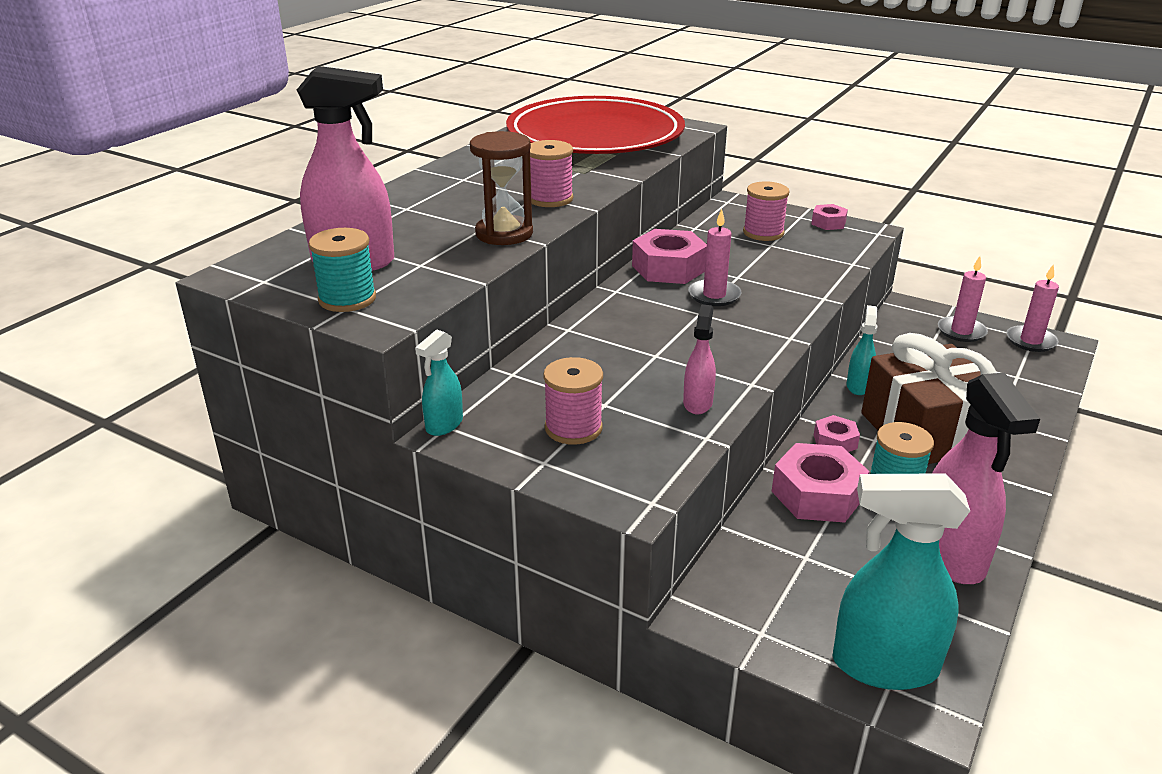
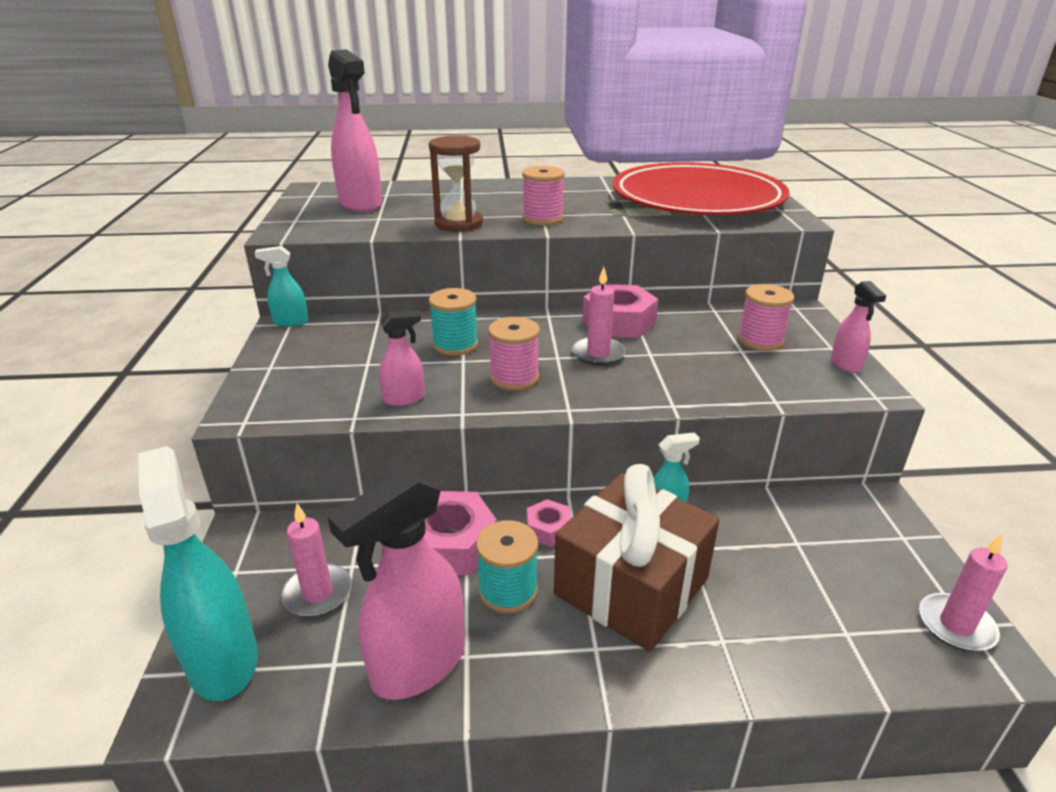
camera: 55 degrees right, 0 degrees up
(347, 299) = (306, 217): turquoise spool -> turquoise spool (455, 345)
(573, 428) = (322, 363): pink spool -> pink spool (514, 378)
(828, 223) = (846, 364): pink nut -> pink spray bottle
(961, 331) = (886, 557): pink candle -> pink candle (317, 593)

